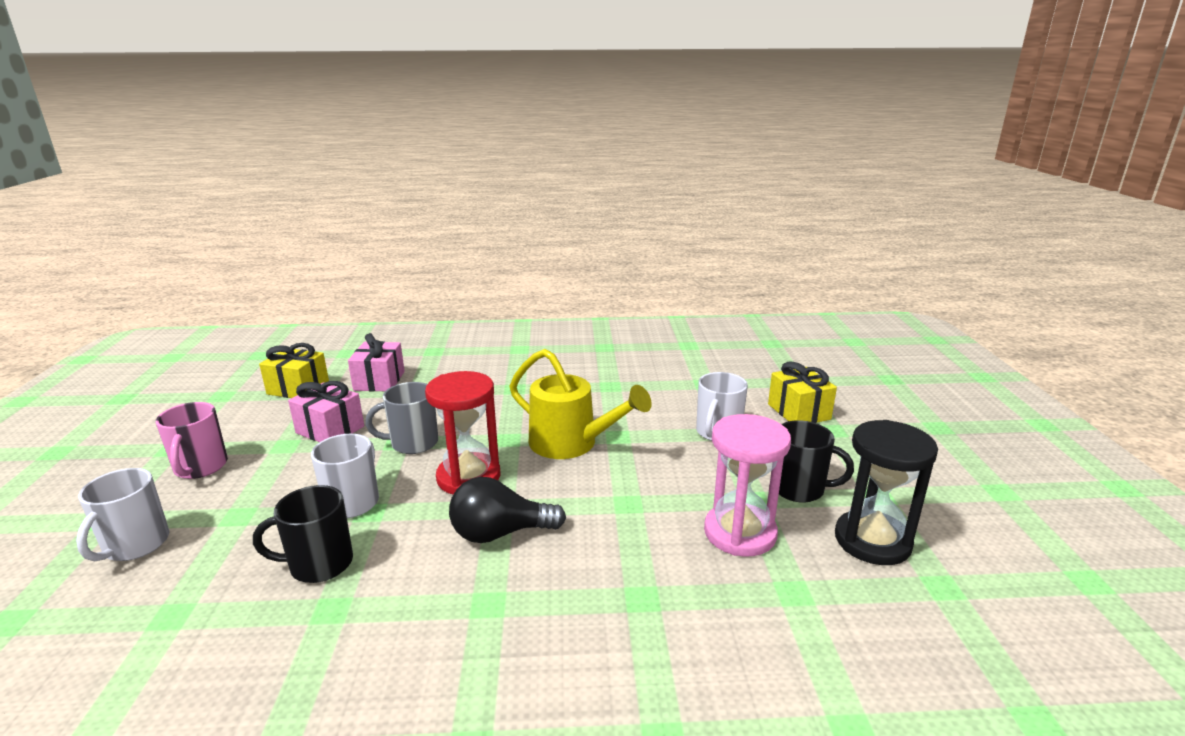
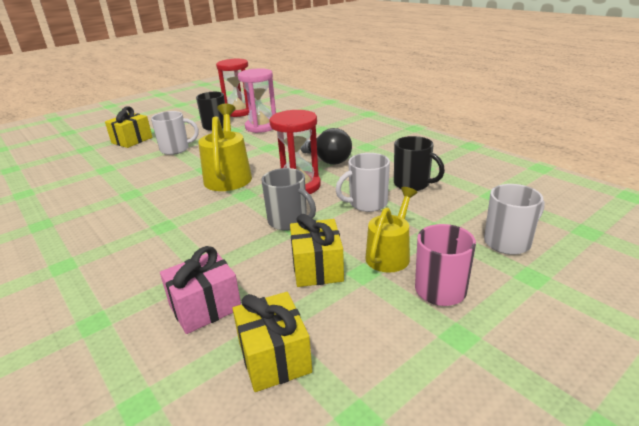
camera: 125 degrees left, 5 degrees up
(272, 469) = (390, 254): none -> yellow watering can
(330, 430) = (317, 268): pink gift -> yellow gift
(872, 541) = (239, 112): black hourglass -> red hourglass

